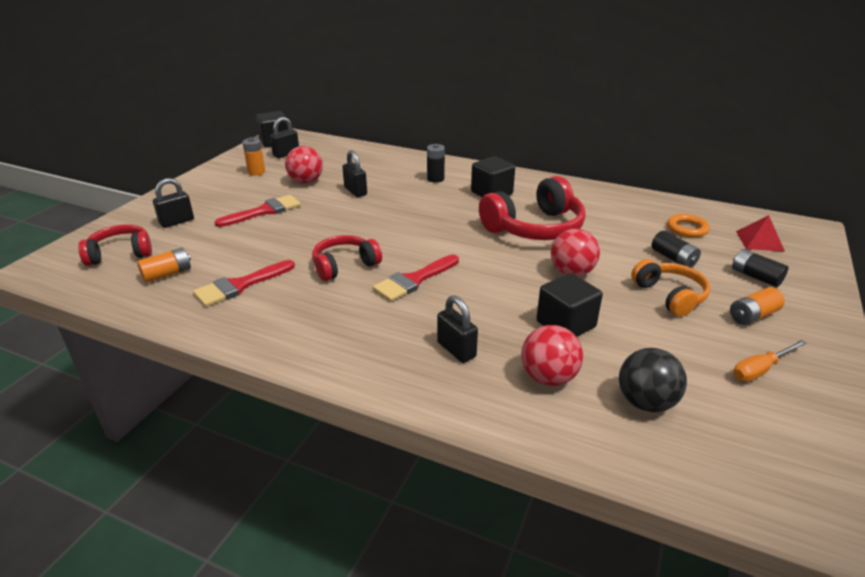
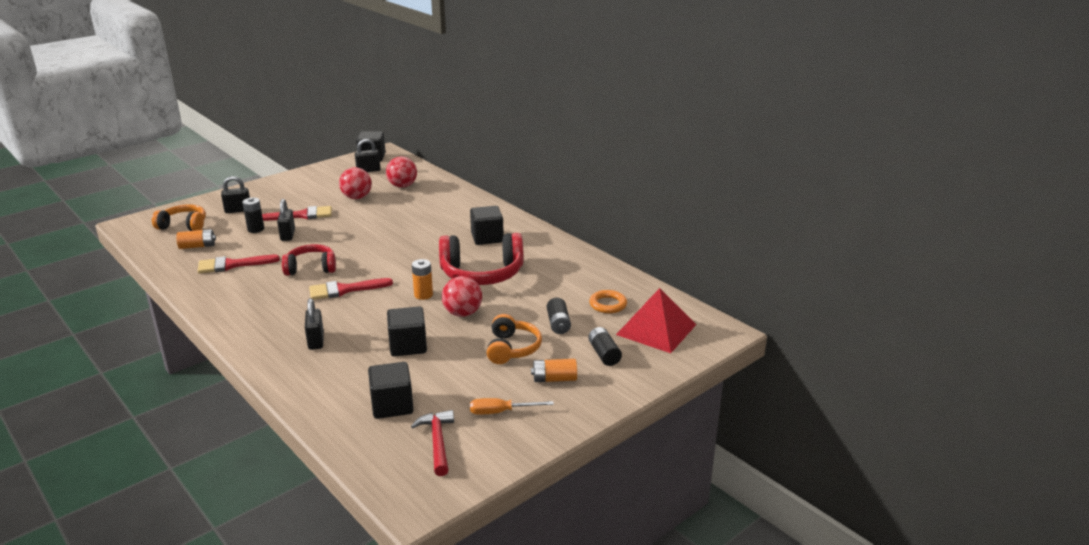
camera: 25 degrees right, 5 degrees down
(120, 254) = (183, 225): red headphones -> orange headphones
(256, 172) = (330, 182): orange battery -> orange battery (423, 295)
(355, 191) = (383, 213): black padlock -> black padlock (288, 235)
(435, 179) = (458, 216): black battery -> black battery (256, 229)
(548, 377) = (351, 373): red ball -> red ball (402, 186)
(645, 402) = (392, 405): black ball -> black cube
(754, 431) = (437, 442): none -> red hammer
(759, 241) = (656, 329): red pyramid -> red pyramid, size x1.74

